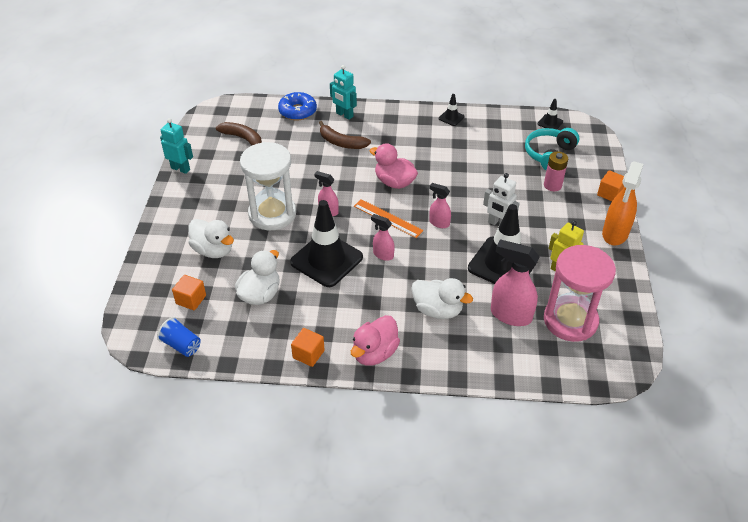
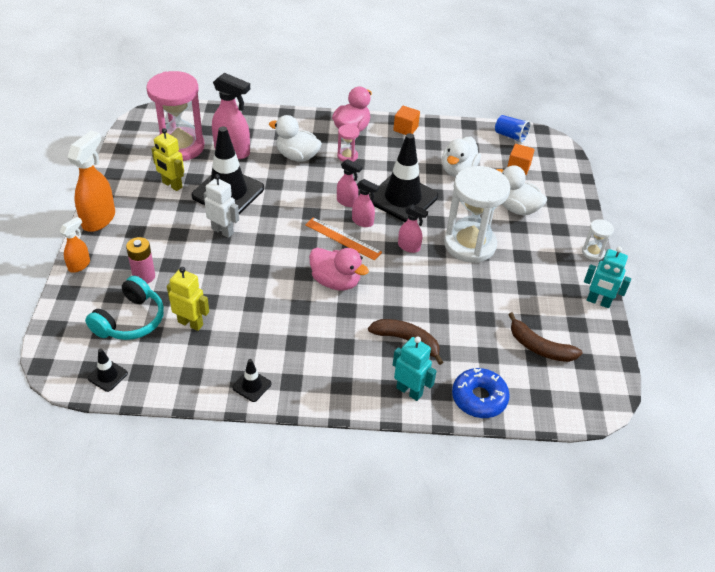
camera: 175 degrees right, 0 degrees up
(161, 208) = (593, 252): none -> white hourglass
(381, 311) = (347, 156): none -> pink hourglass
(439, 223) = (287, 233): pink spray bottle -> pink spray bottle (363, 222)
(504, 153) = (190, 323): none -> yellow robot
(609, 193) = (79, 265): orange cube -> orange spray bottle

